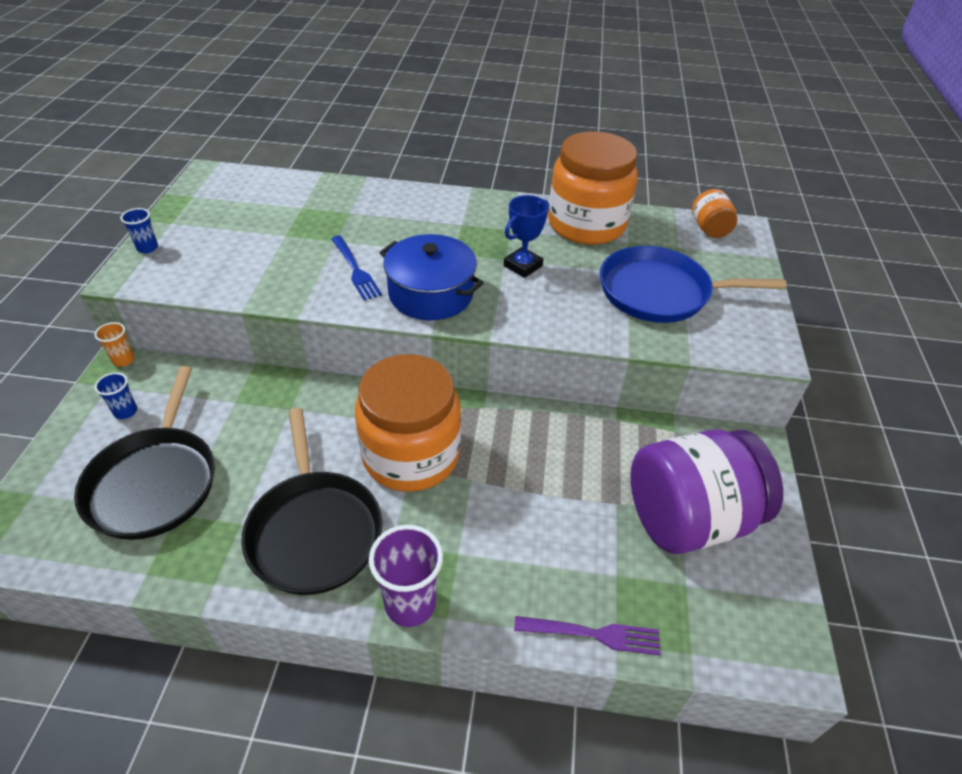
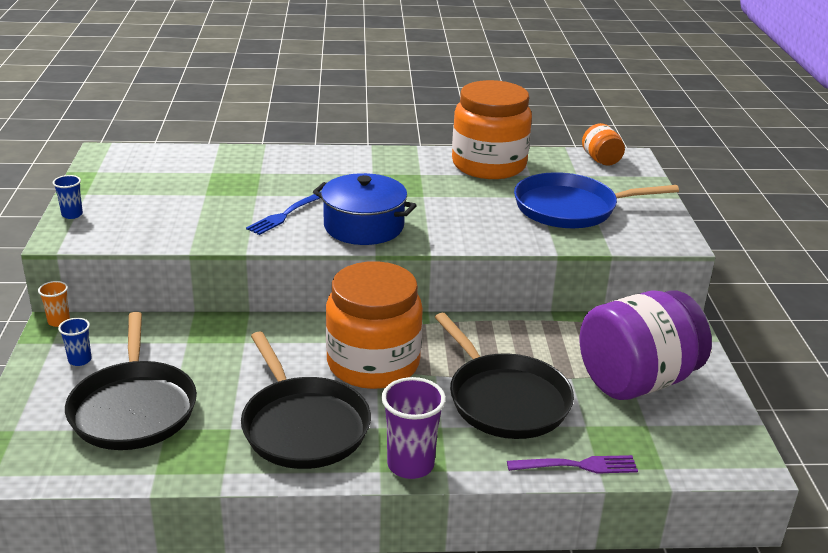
camera: 10 degrees left, 15 degrees down
(355, 270) = (285, 215): blue fork -> blue fork turned 75 degrees clockwise
(523, 266) = (441, 199): blue trophy -> none
(536, 524) = (505, 399): none -> black pan

